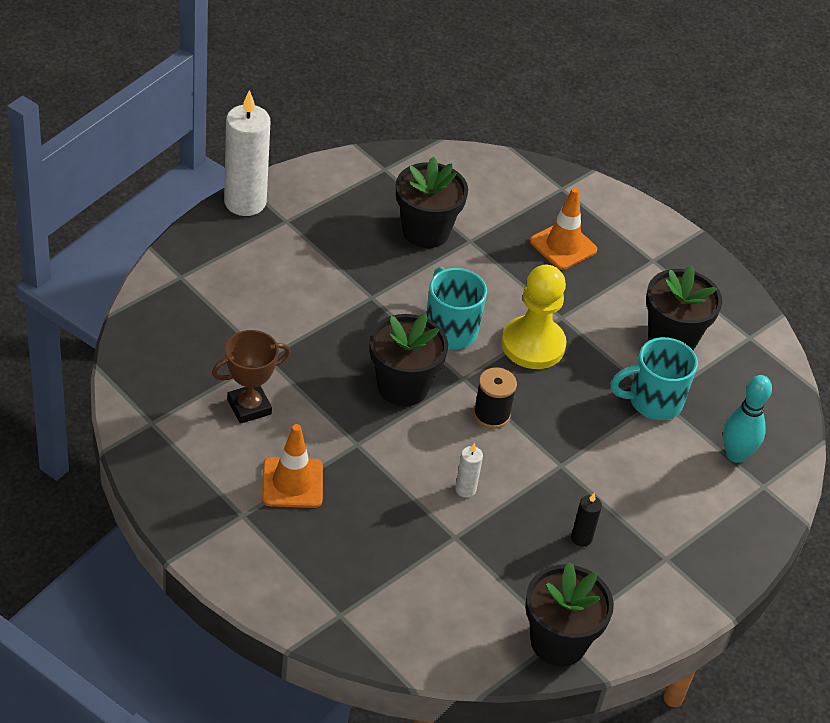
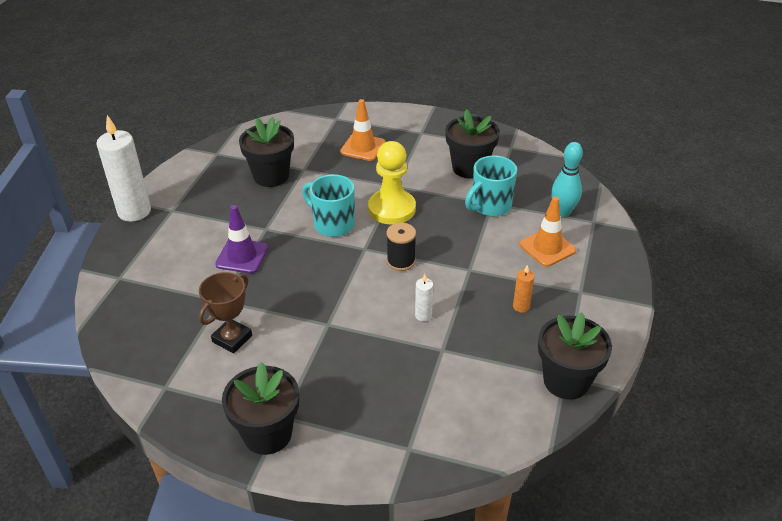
camera: 25 degrees left, 5 degrees down
(292, 483) = (302, 374): orange traffic cone -> orange traffic cone (547, 247)
(323, 317) = (242, 256): none -> purple traffic cone
(402, 386) = (329, 273): black flower pot -> black flower pot (267, 434)
(581, 538) = (521, 307): black candle -> orange candle

